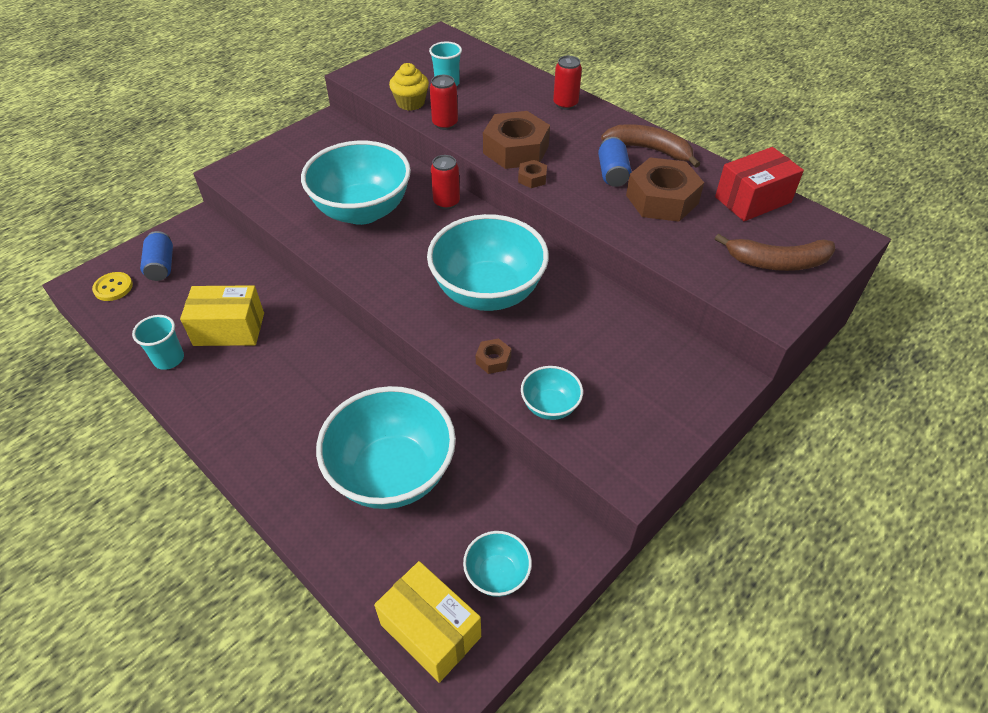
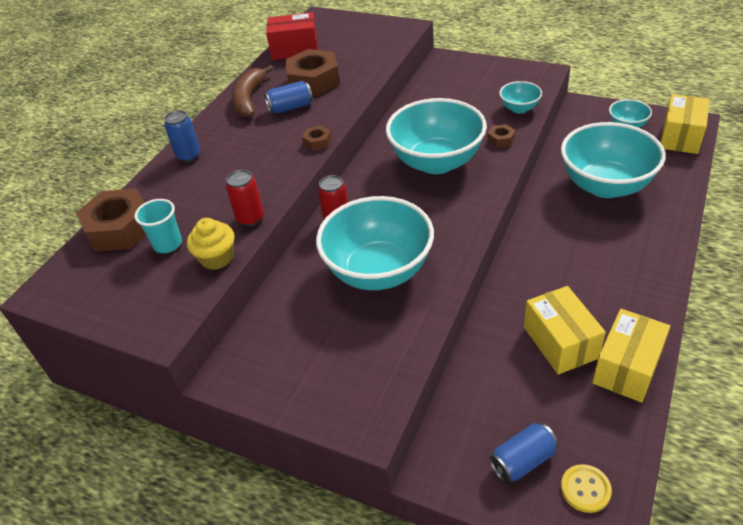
camera: 105 degrees left, 5 degrees down
(169, 359) = (627, 367): turquoise cup -> yellow box
(516, 149) = (278, 162): brown nut -> brown nut (120, 229)
(565, 104) = (189, 156): red can -> blue can
(752, 200) = (295, 49): red box -> red box turned 45 degrees counterclockwise
(777, 262) = (358, 32): brown banana -> none

